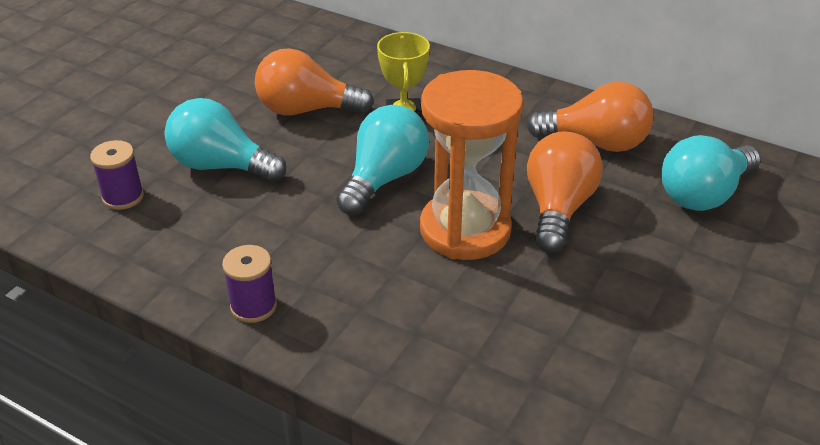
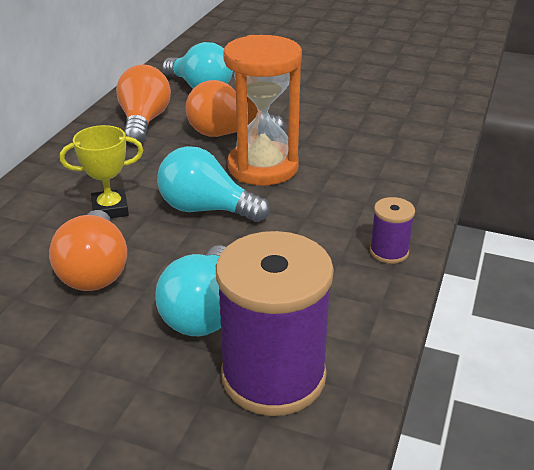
camera: 100 degrees left, 5 degrees down
(123, 197) = (273, 376): purple spool -> purple spool, size x2.18

